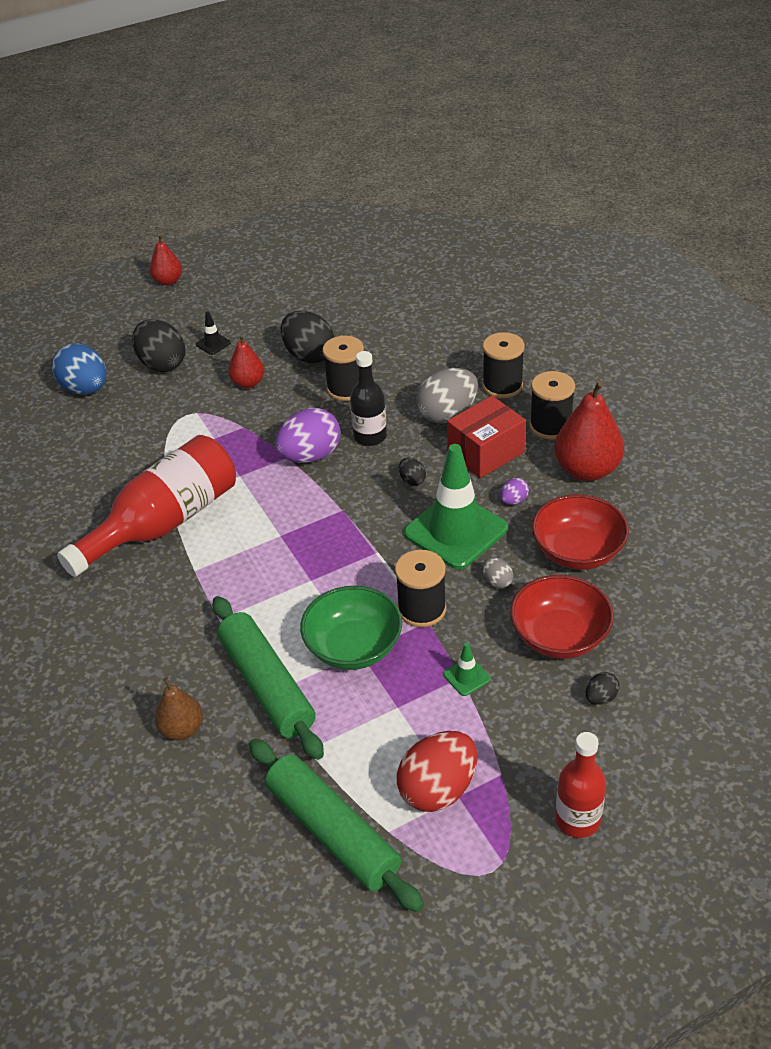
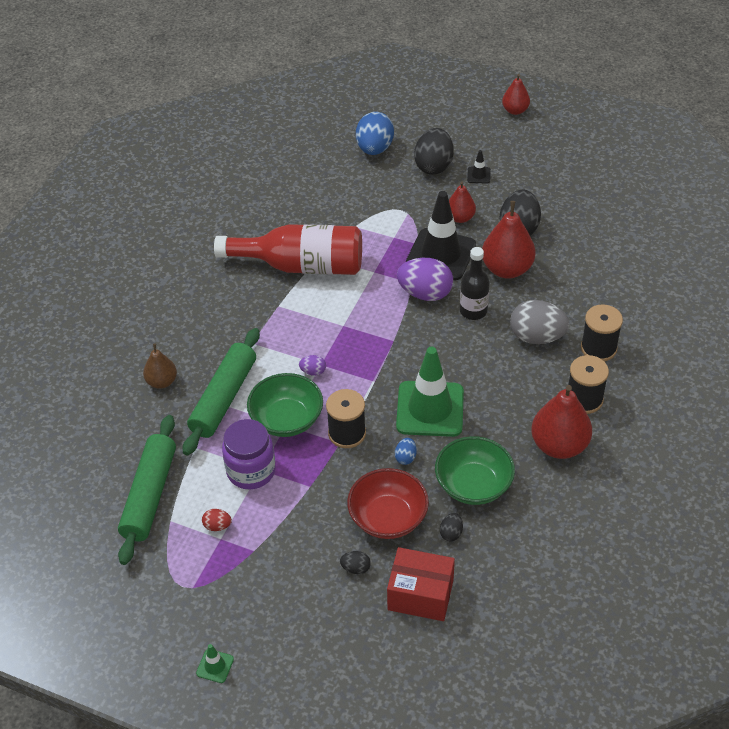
camera: 50 degrees right, 5 degrees up
(276, 419) = (440, 254): none -> black traffic cone
(346, 388) = (507, 269): black spool -> red pear
(391, 716) = (251, 471): none -> purple jar
(412, 480) = (454, 358): black egg -> black egg (451, 533)
(438, 789) = (217, 526): red egg -> red egg, size x0.46
(466, 677) = (312, 489): green traffic cone -> green traffic cone (215, 666)
(486, 452) = (520, 380): red box -> red box (420, 594)
(497, 581) = (405, 457): grey egg -> blue egg
(513, 501) = (488, 423): purple egg -> purple egg (313, 371)
(577, 551) = (473, 485): red bowl -> green bowl
(577, 819) = (251, 608): red bottle -> none

